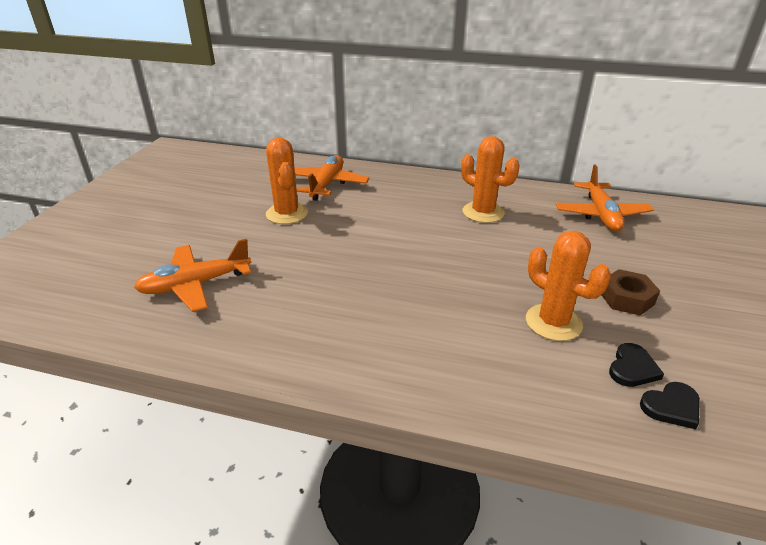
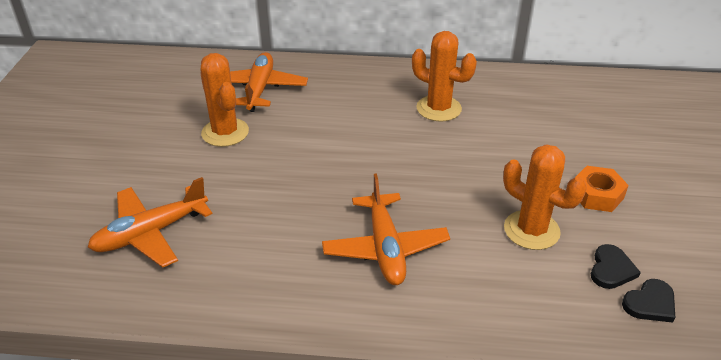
camera: 10 degrees left, 5 degrees up
(601, 214) = (559, 99): orange plane -> orange plane (385, 248)
(626, 298) = (597, 195): brown nut -> orange nut

